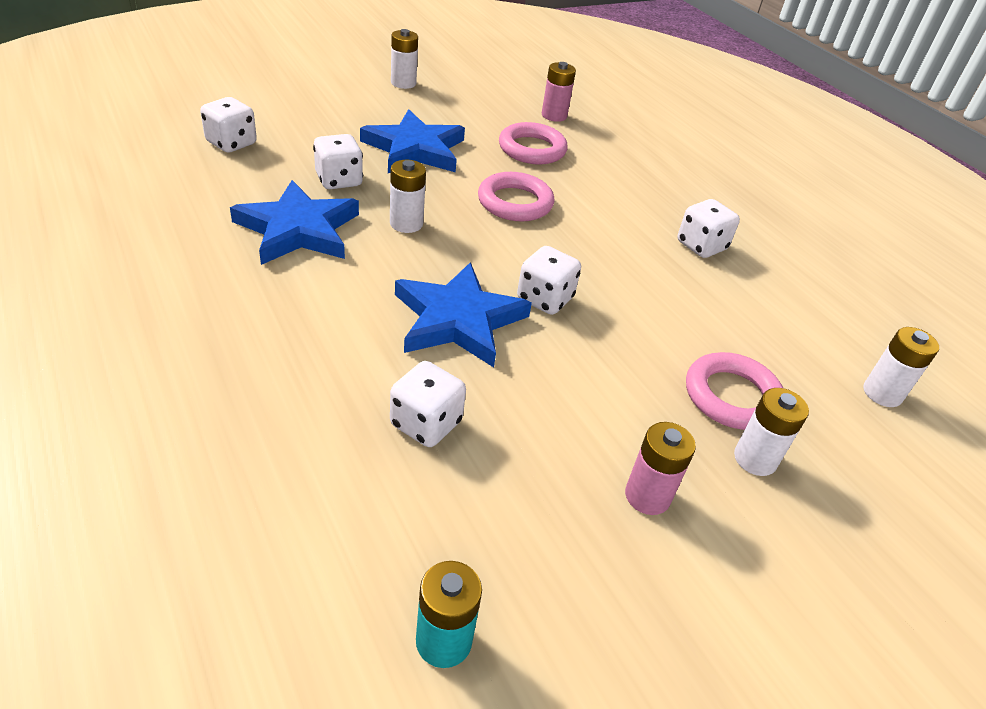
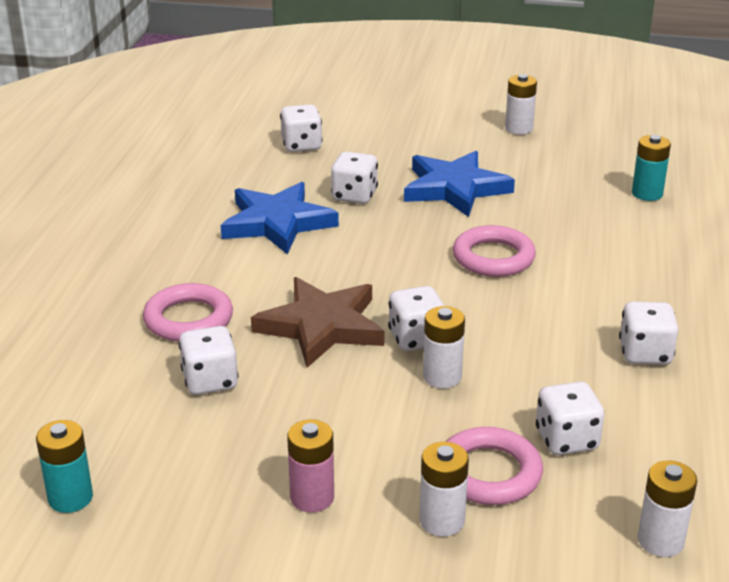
camera: 45 degrees right, 10 degrees down
(406, 224) = (369, 244): white battery -> white battery (442, 377)
(458, 319) = (322, 326): blue star -> brown star
(532, 149) = (576, 218): pink ring -> pink ring (188, 319)
(554, 115) = (647, 194): pink battery -> turquoise battery
(741, 340) = (566, 440): none -> white dice

